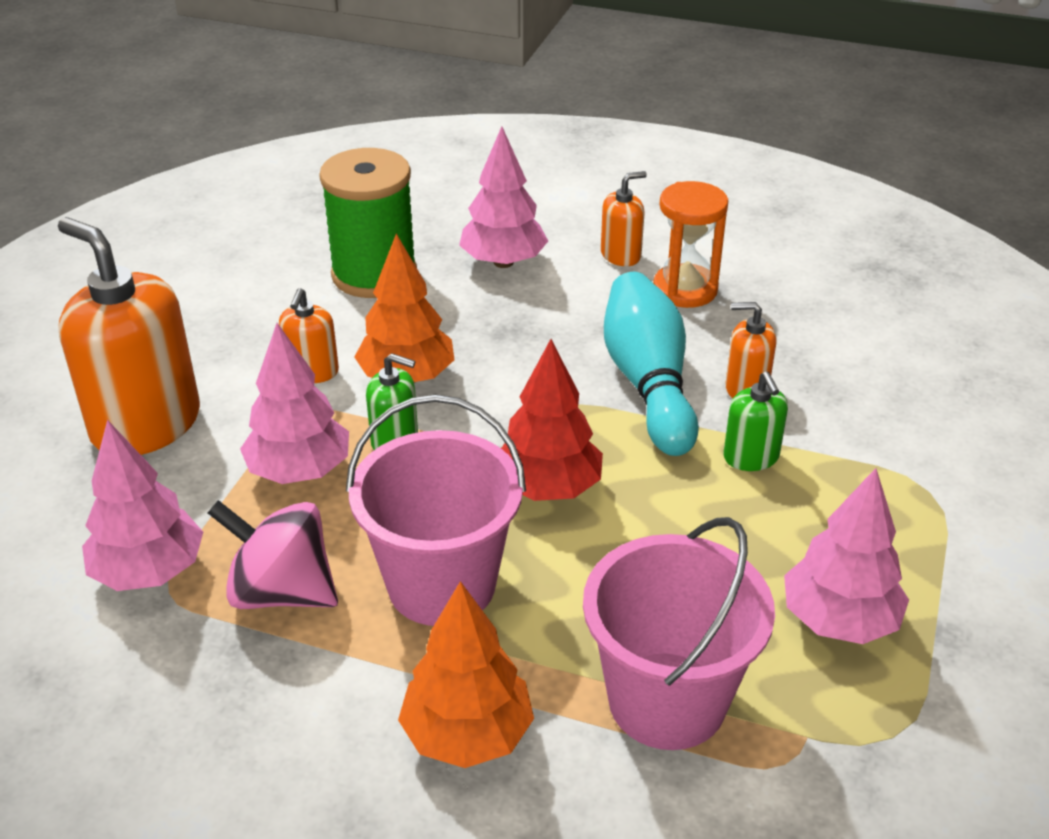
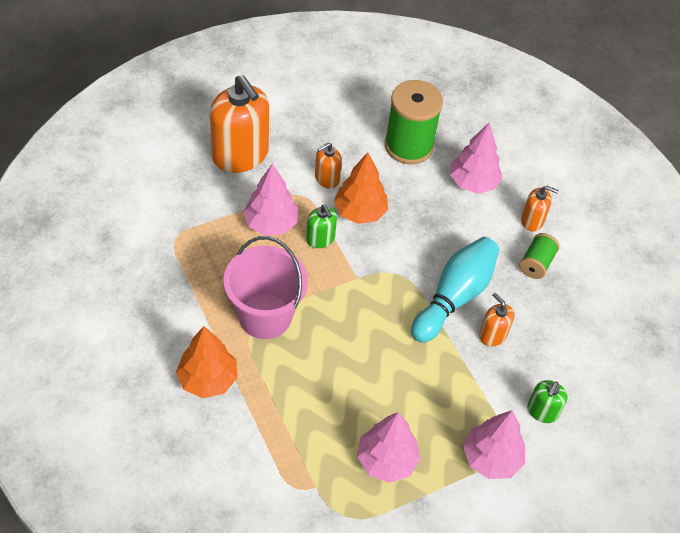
camera: 40 degrees right, 15 degrees up
(146, 424) = (240, 155): orange soap dispenser -> orange soap dispenser turned 150 degrees clockwise
(149, 572) = (177, 224): pink tree -> pink tree (491, 458)
(281, 591) = (210, 270): pink spinning top -> none
(548, 488) = (351, 310): red tree -> none
(667, 700) = (285, 430): pink bucket -> none
(685, 290) = (536, 263): orange hourglass -> green spool
(751, 457) = (449, 367): green soap dispenser -> green soap dispenser (542, 411)

